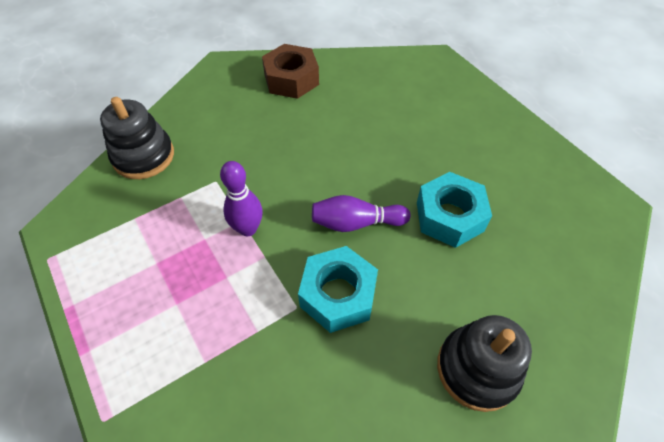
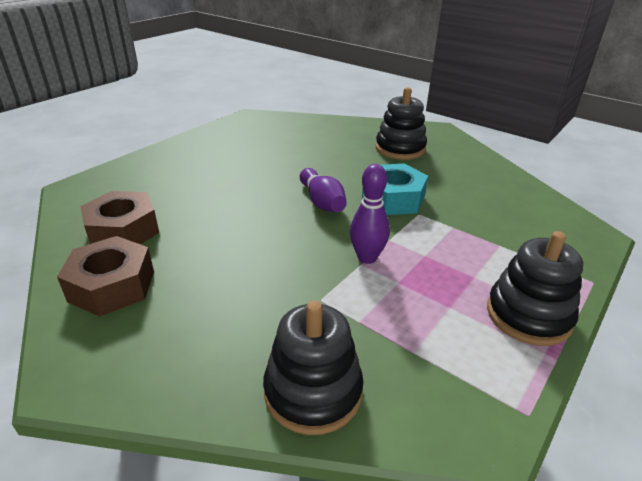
camera: 110 degrees left, 20 degrees down
(110, 319) = (528, 315): none -> black stacking toy
(357, 85) = (123, 231): none -> brown nut
(449, 216) = (291, 165): turquoise nut -> none

